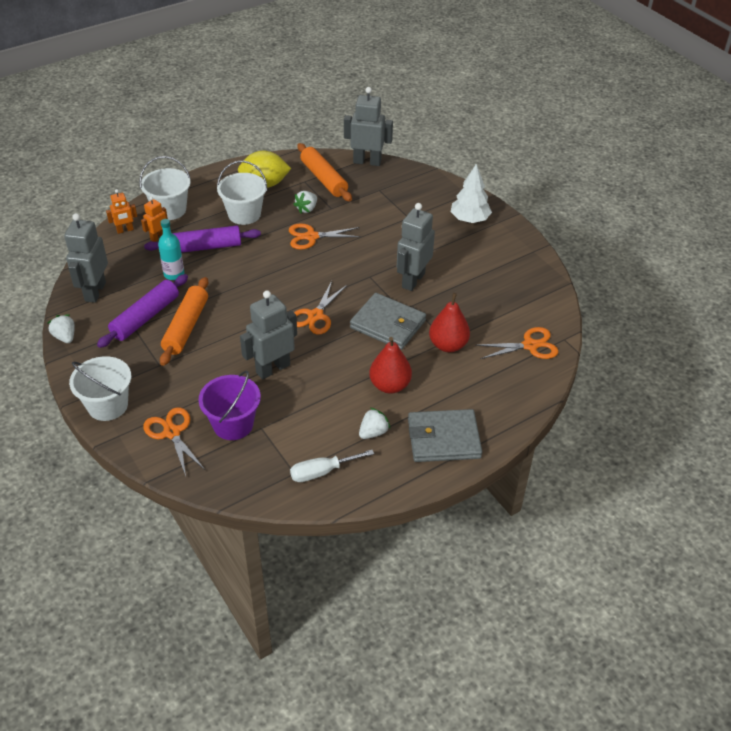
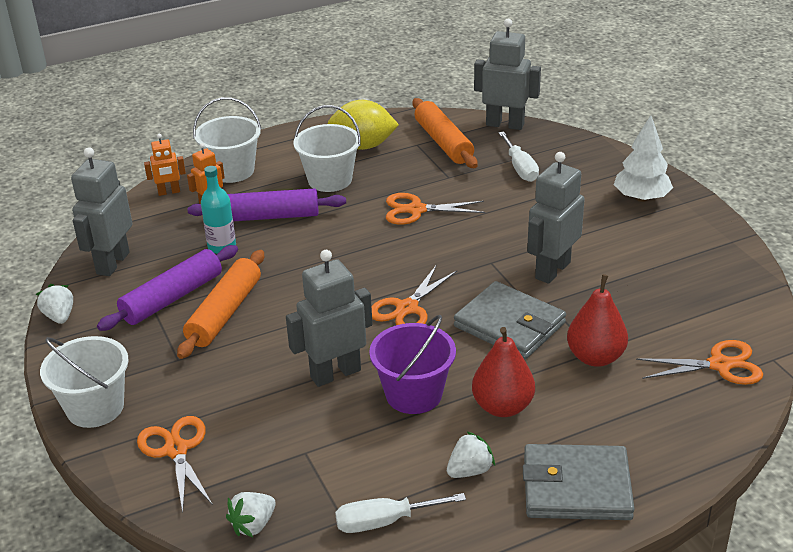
camera: 10 degrees right, 10 degrees down
(233, 424) = (265, 445): purple bucket -> purple bucket (413, 394)
(306, 209) = (415, 177): white strawberry -> white strawberry (253, 525)
(382, 198) = (520, 168): none -> white screwdriver

